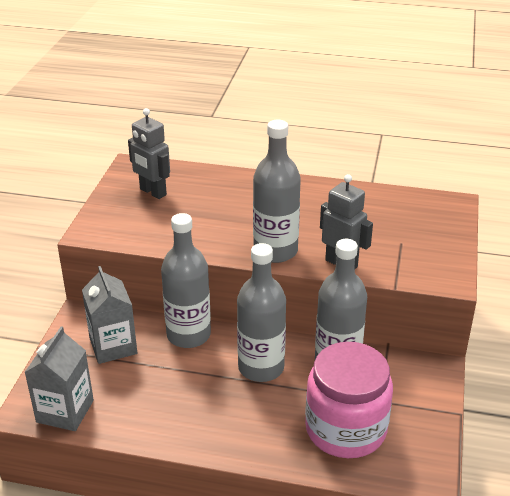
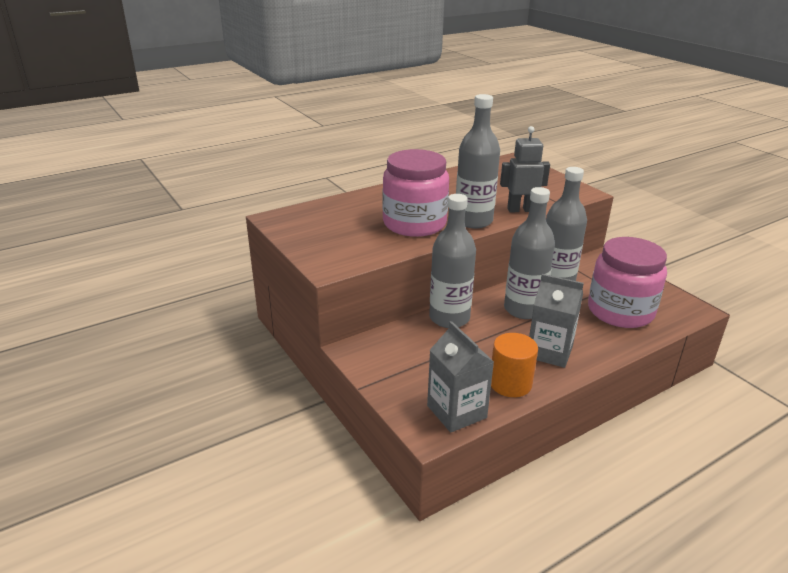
camera: 45 degrees left, 5 degrees down
(113, 346) = (413, 353): grey carton -> grey carton (549, 352)
(136, 420) = (510, 383): none -> orange cylinder
(152, 192) = (325, 226): grey robot -> none
(221, 227) = (414, 224): none -> pink jar

